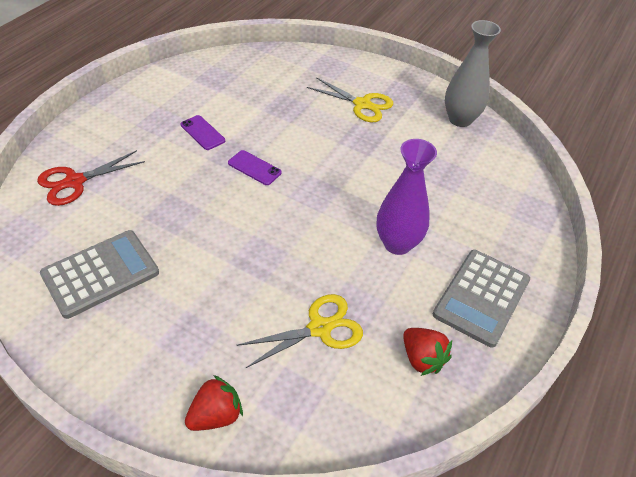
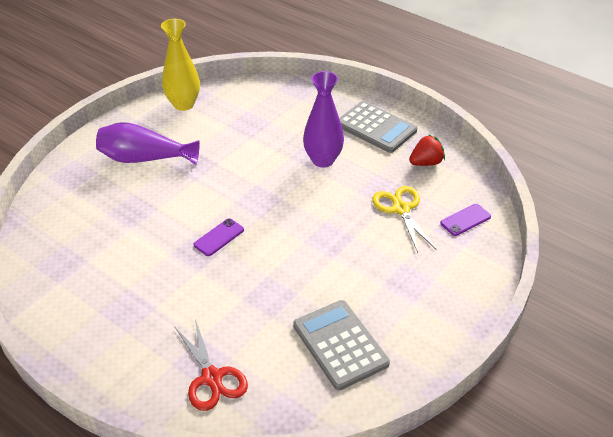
camera: 80 degrees left, 5 degrees down
(202, 133) = (156, 274): purple phone -> purple phone (465, 220)
(216, 415) = (474, 267): red strawberry -> none
(362, 104) = (144, 159): yellow scissors -> purple vase
(460, 119) = (183, 104): grey vase -> yellow vase

